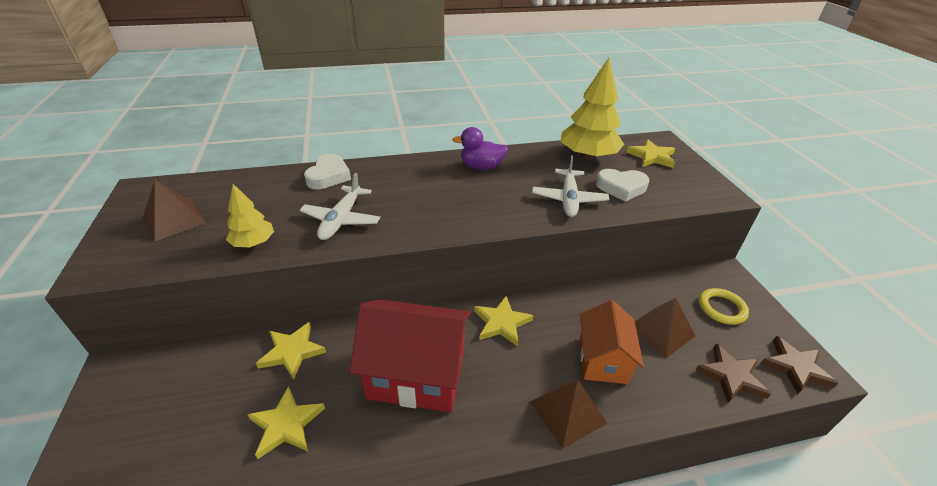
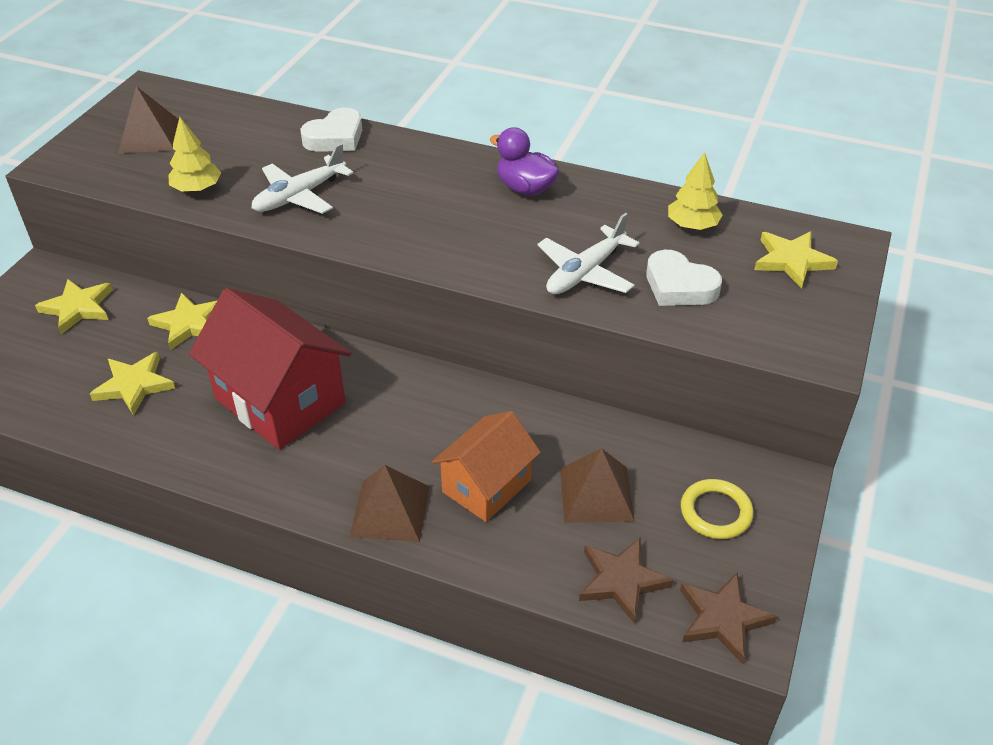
camera: 35 degrees right, 5 degrees up
(501, 323) = (416, 394): yellow star -> yellow star (78, 308)
(588, 156) = (692, 225): yellow tree -> yellow tree, size x0.55

